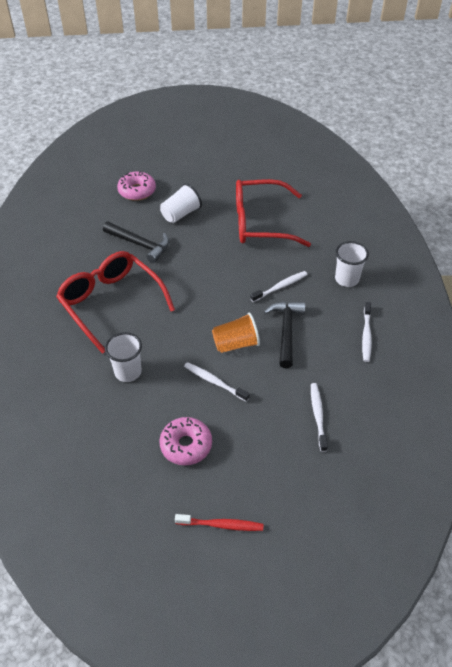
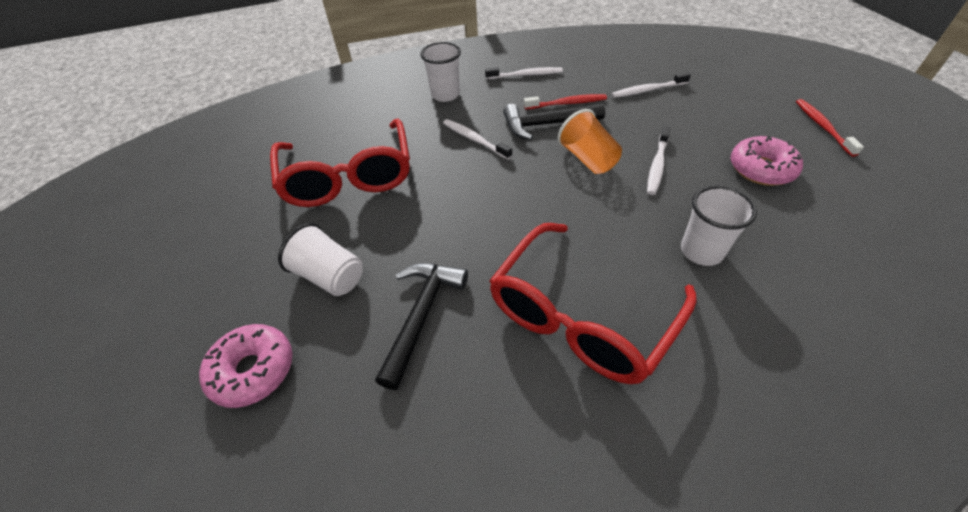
camera: 100 degrees left, 0 degrees up
(312, 352) = (567, 103): none -> red toothbrush

